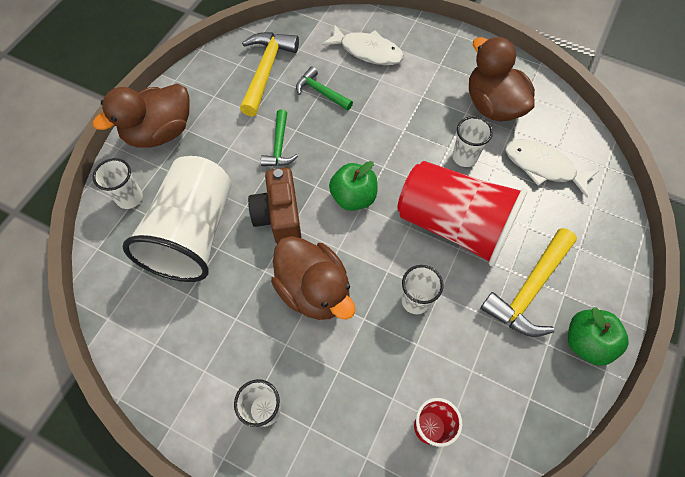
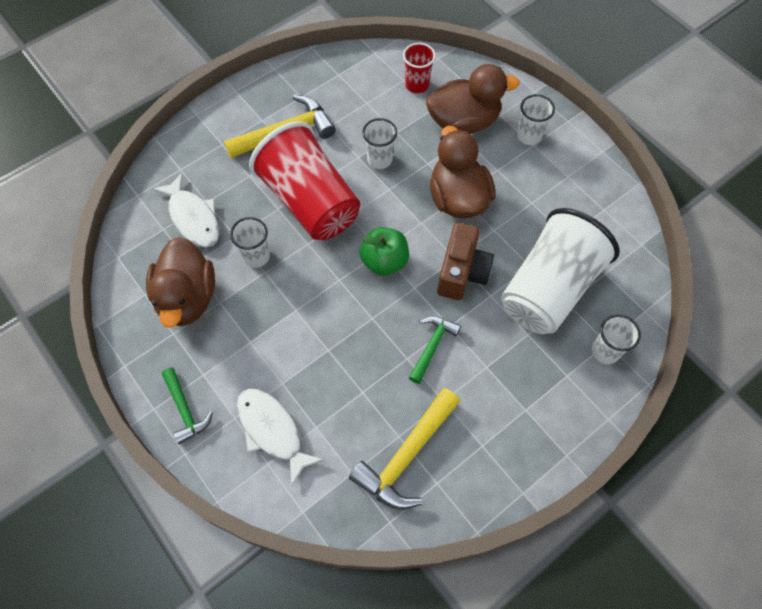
camera: 155 degrees left, 0 degrees up
(160, 132) = (558, 420): brown duck -> brown duck (463, 122)
(321, 92) = (357, 395): green hammer -> green hammer (185, 410)
(586, 342) = (273, 87): green apple -> none

